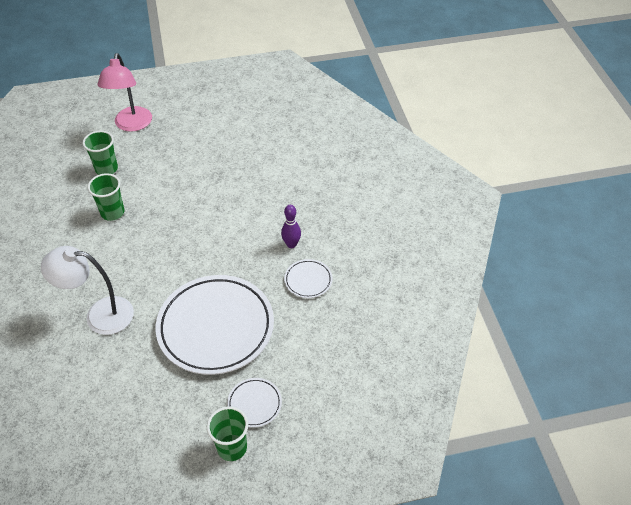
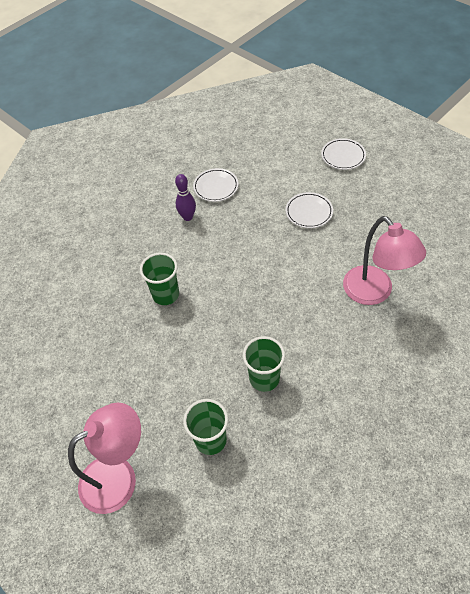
camera: 120 degrees left, 5 degrees up
(99, 315) = (374, 293): white lamp -> pink lamp
(216, 327) = (309, 212): white plate -> white plate, size x0.43
(232, 447) = (382, 149): green cup -> green cup (166, 295)

